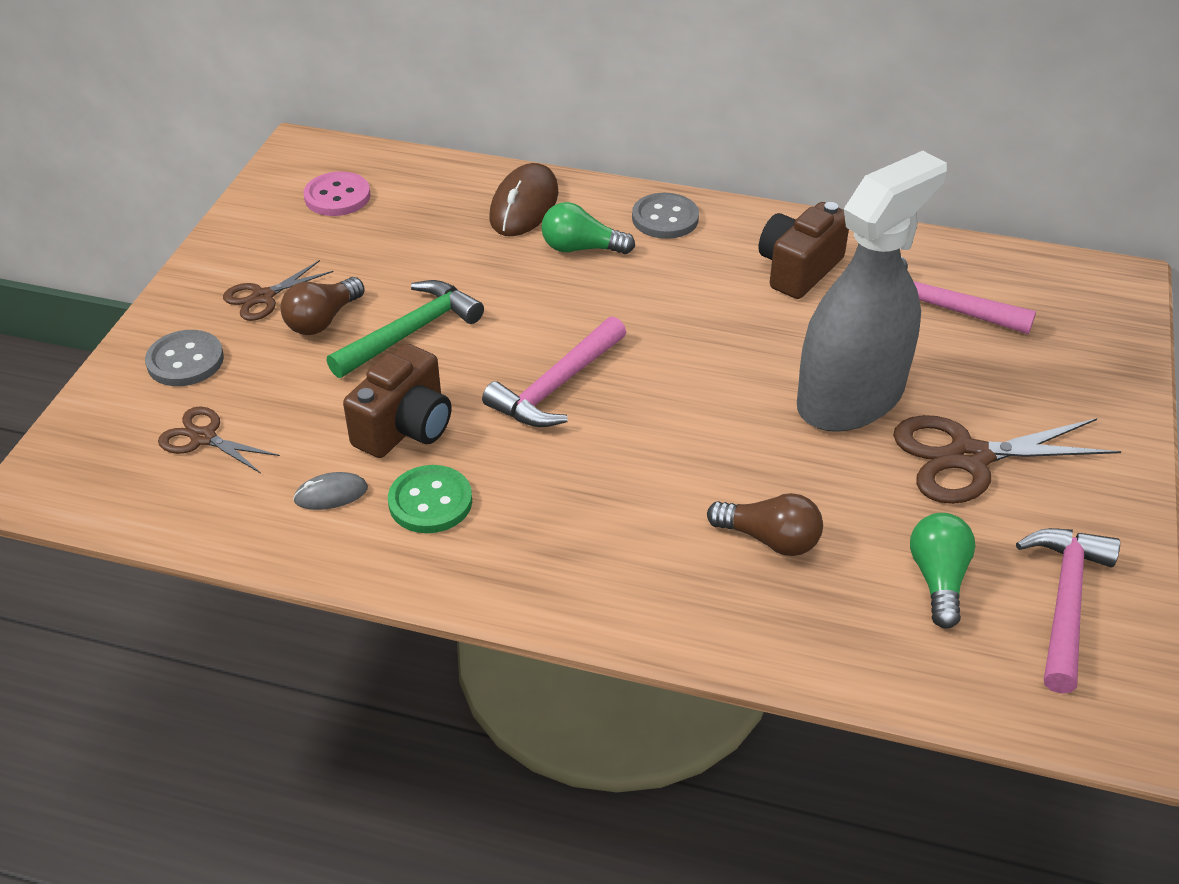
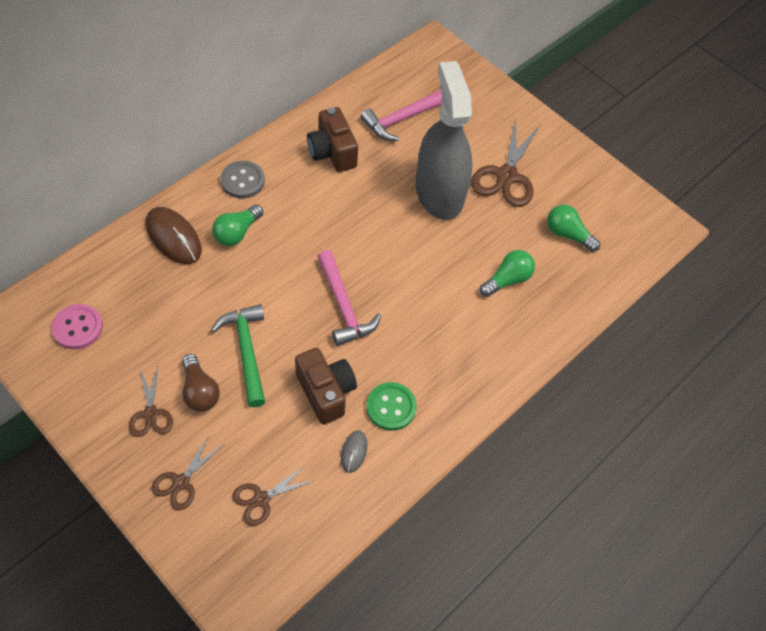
camera: 65 degrees left, 15 degrees up
(185, 361) = (181, 482): grey button -> brown scissors
(769, 539) = (507, 280): brown light bulb -> green light bulb
(1065, 602) = (604, 201): pink hammer -> none

